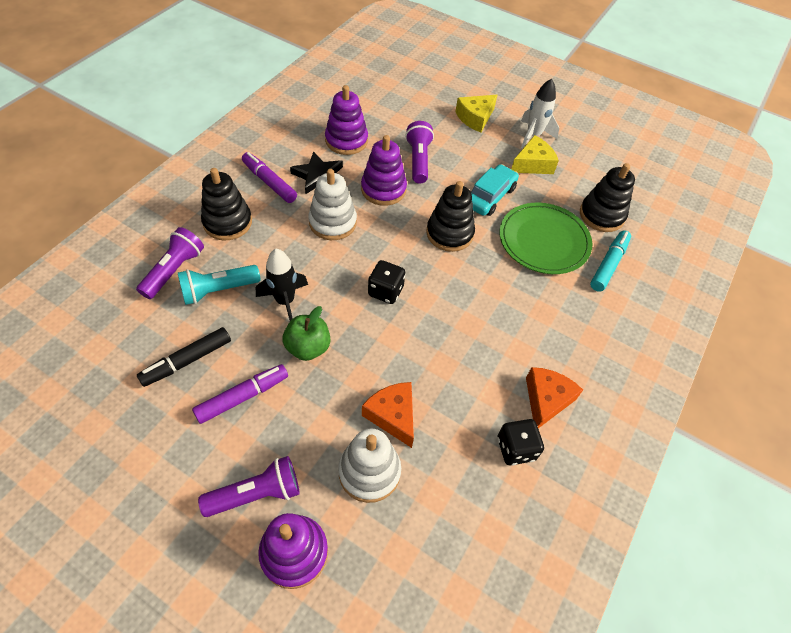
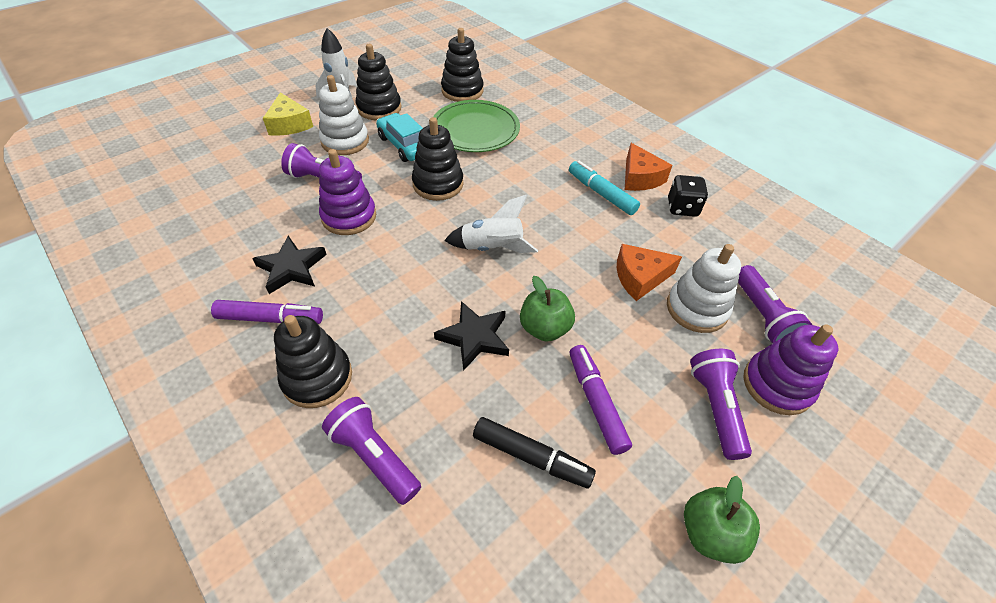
camera: 70 degrees left, 5 degrees down
(141, 493) = (710, 533): none -> green apple
(187, 361) = (531, 457): black marker -> black marker turned 45 degrees counterclockwise
(218, 290) = (431, 405): turquoise flashlight -> none
(269, 182) = (270, 319): purple marker -> purple marker turned 150 degrees counterclockwise
(285, 301) = (474, 337): black rocket -> black star
(333, 222) = (375, 270): white stacking toy -> white stacking toy (345, 141)
(346, 140) = (248, 229): purple stacking toy -> none
(380, 539) = (762, 316): none -> purple flashlight
(385, 291) = (492, 248): black dice -> white rocket
(533, 164) = (379, 108): yellow cheese -> black stacking toy
(546, 400) = (640, 178): orange cheese -> orange cheese turned 150 degrees counterclockwise
(608, 265) = (516, 104): turquoise marker -> turquoise marker (601, 193)

